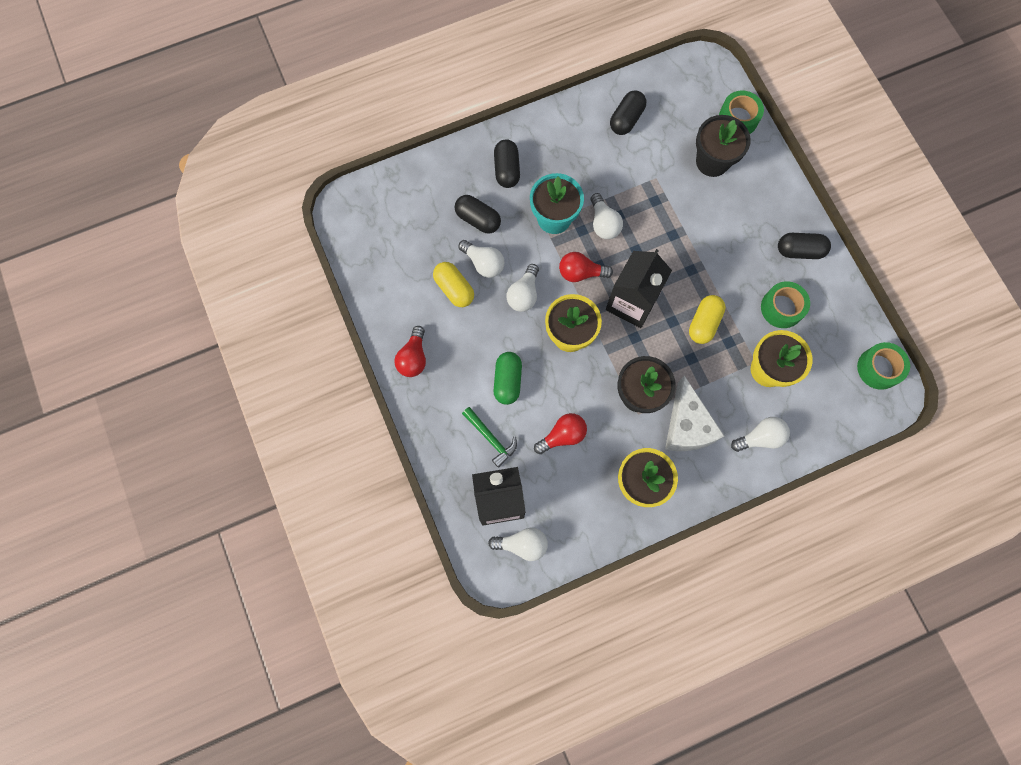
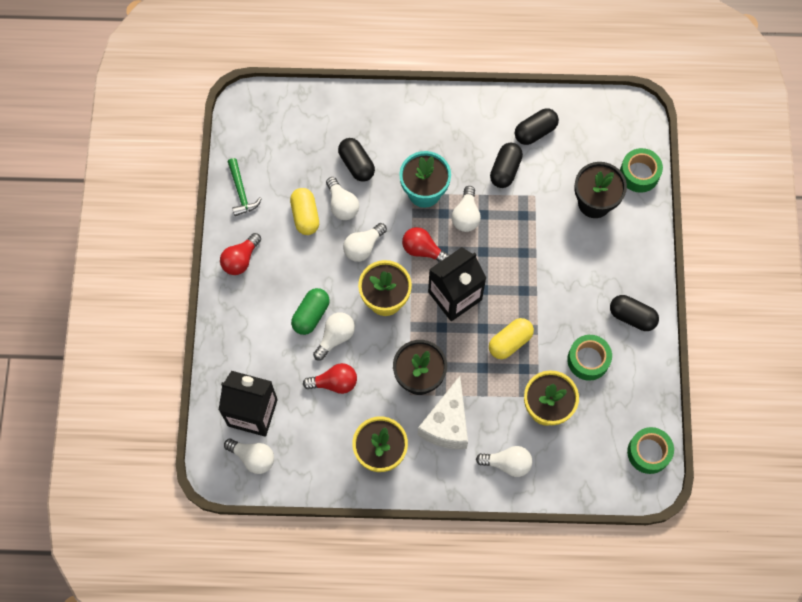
camera: 25 degrees right, 5 degrees down
(491, 438) = (272, 357): green hammer -> green hammer (241, 192)
(507, 169) = (404, 131): black capsule -> black capsule (505, 170)
(541, 392) = (335, 337): none -> white light bulb

